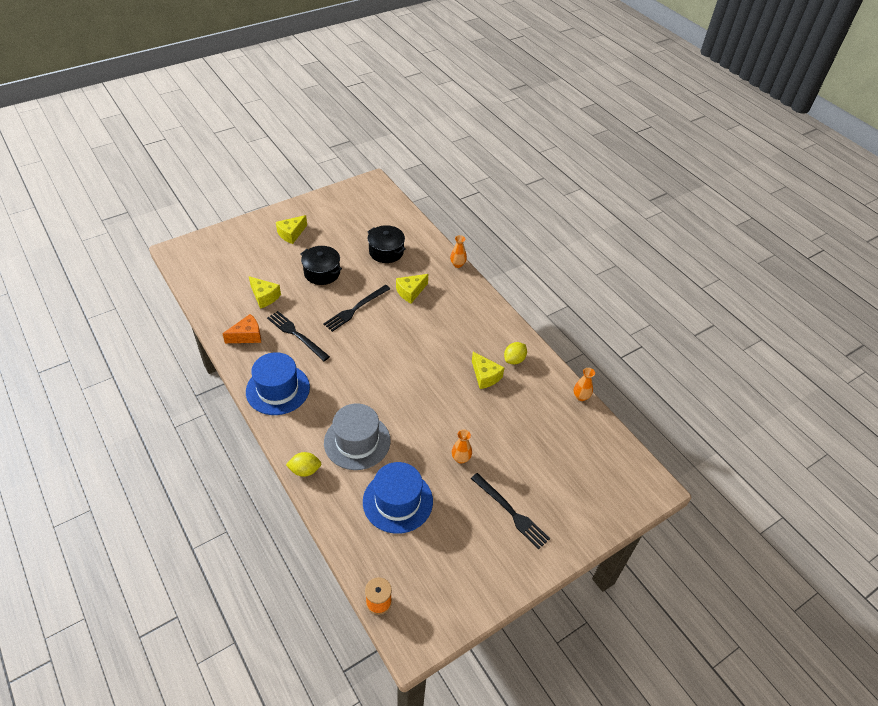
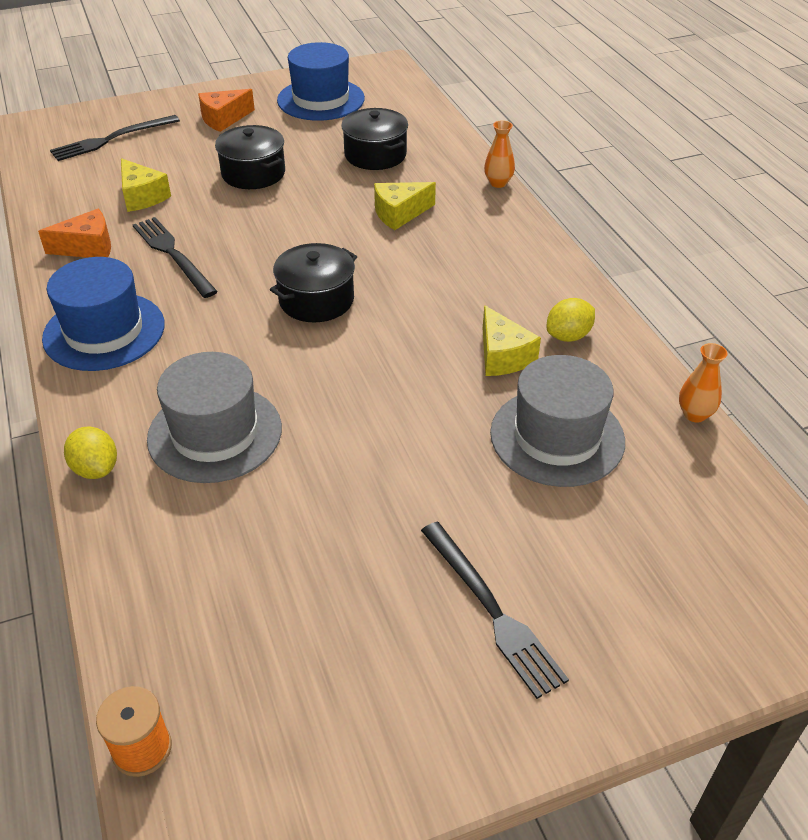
camera: 15 degrees right, 5 degrees down
(291, 234) = (224, 119): yellow cheese -> orange cheese
(305, 470) = (96, 469): yellow lemon -> yellow lemon turned 45 degrees clockwise
(356, 309) = (292, 228): black fork -> black fork (112, 139)
(383, 354) = (316, 300): none -> black pot
(397, 501) = (256, 551): blue hat -> blue hat (321, 99)
(461, 458) = (412, 491): orange vase -> none
(520, 418) = (557, 437): none -> grey hat

